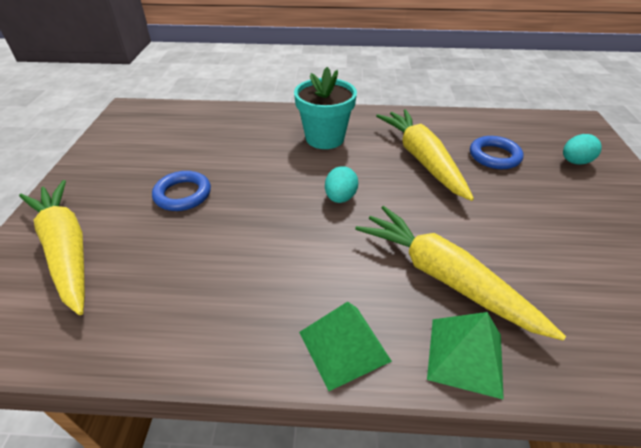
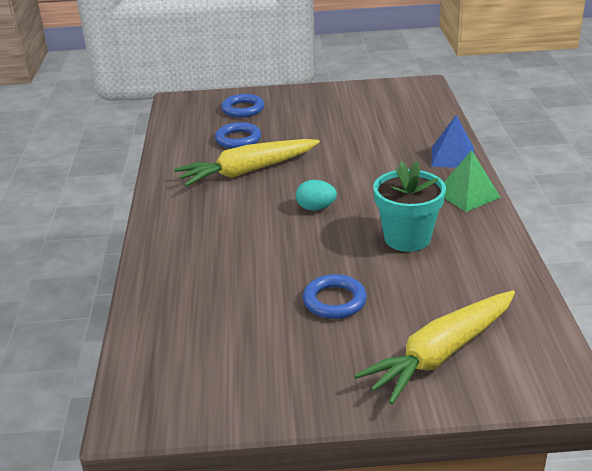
camera: 95 degrees left, 10 degrees down
(325, 138) = (213, 226): turquoise flower pot -> turquoise flower pot (407, 238)
(444, 277) = (393, 162): yellow carrot -> none
(465, 356) = (453, 157): green pyramid -> blue pyramid
(574, 162) = (243, 109): turquoise egg -> blue ring

